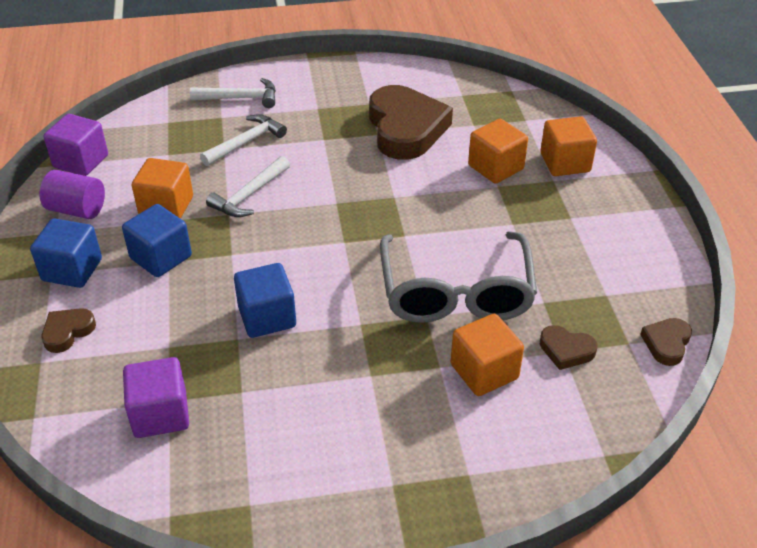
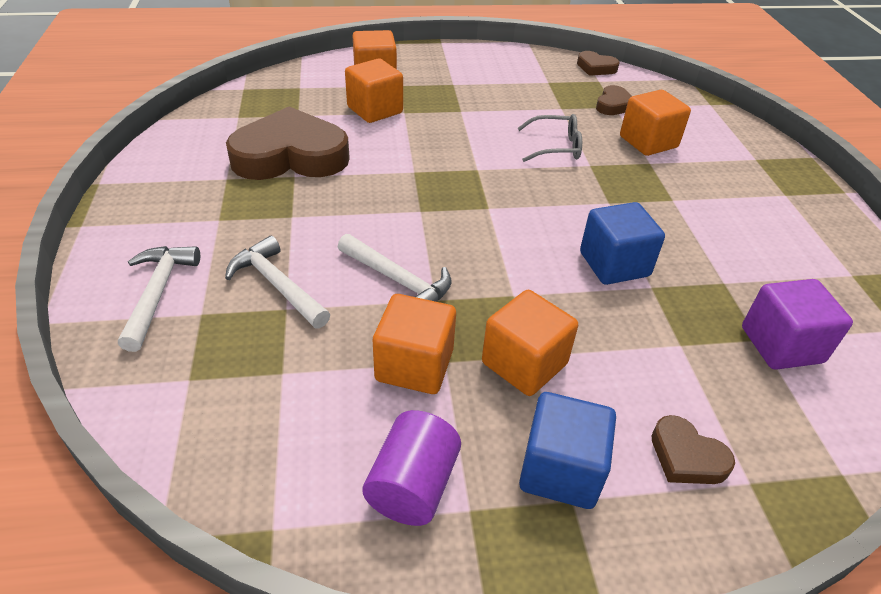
camera: 90 degrees left, 0 degrees up
(81, 161) = (271, 500): purple cube -> none
(161, 257) = (524, 363): blue cube -> orange cube
(456, 291) = (555, 147): grey glasses -> grey glasses, size x0.48

